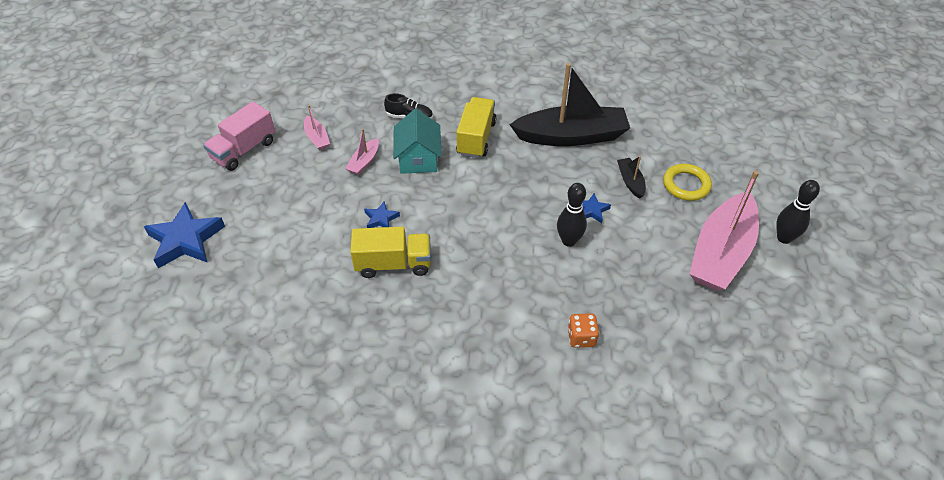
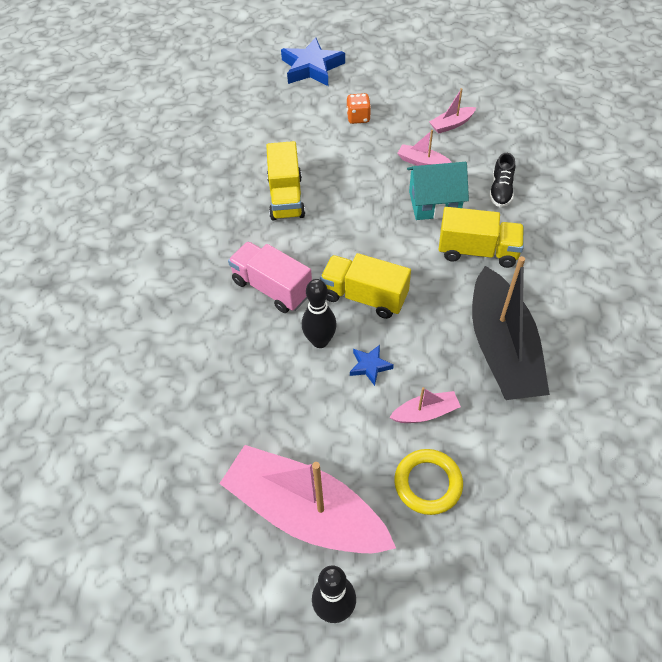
camera: 90 degrees right, 5 degrees up
(244, 150) = (425, 80): pink truck -> pink truck (272, 288)
(381, 218) = (343, 183): blue star -> none
(522, 210) = (364, 297): none -> yellow truck
(581, 338) = (188, 349): orange dice -> orange dice (358, 118)
(630, 181) = (425, 413): black boat -> pink boat

